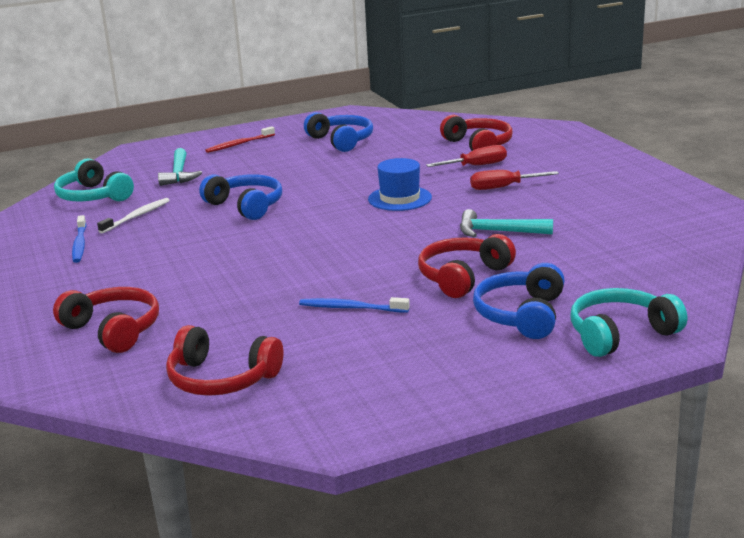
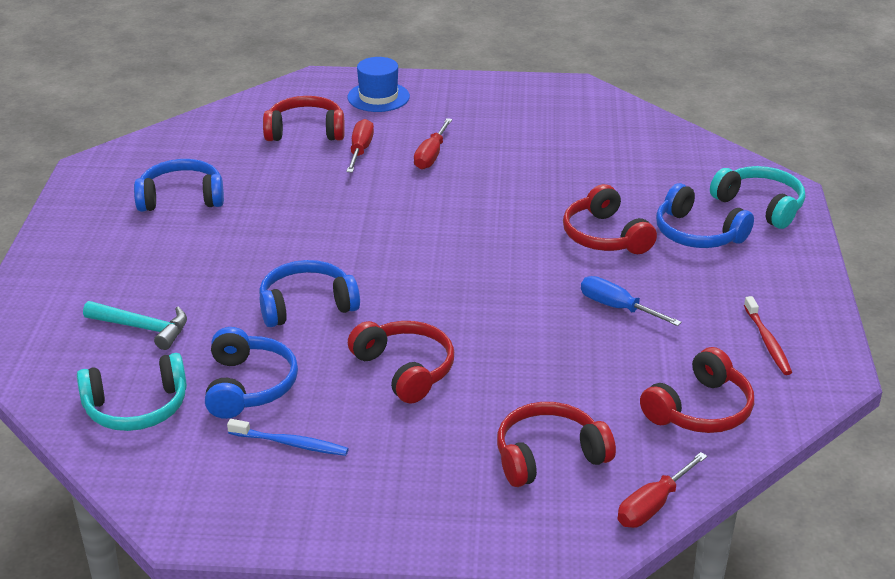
camera: 65 degrees left, 10 degrees up
(68, 387) = (653, 505): none -> red screwdriver
(137, 216) = (249, 386): white toothbrush -> blue headphones
(191, 254) = (405, 369): none -> red headphones
(239, 144) = (94, 264): red toothbrush -> red toothbrush (767, 342)
(351, 308) = (617, 308): blue toothbrush -> blue screwdriver
(399, 198) = (395, 213): blue hat -> blue hat (378, 97)
(498, 232) = (529, 191): turquoise hammer -> none
(620, 334) = (760, 206): turquoise headphones -> turquoise headphones turned 135 degrees clockwise

